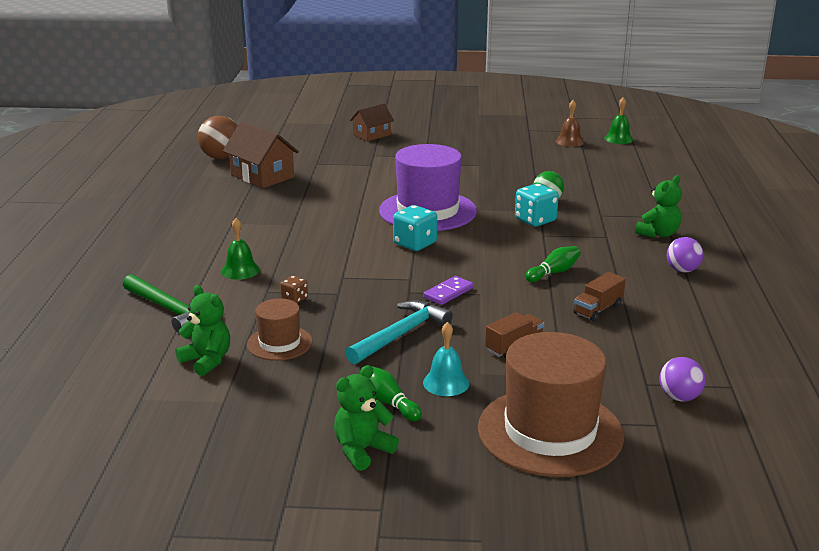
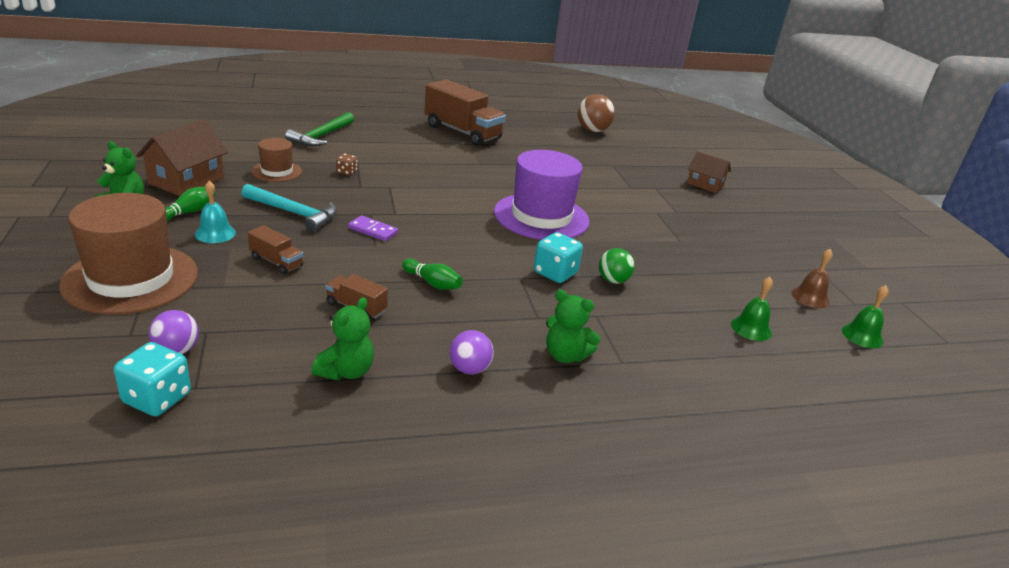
camera: 70 degrees right, 5 degrees up
(196, 223) = (462, 132): none -> brown truck
(207, 361) = (251, 152): green teddy bear -> green teddy bear (346, 371)
(240, 270) = (388, 151): green bell -> green bell (751, 328)
(262, 176) = (567, 147): brown house -> brown house (186, 181)
(415, 244) = (466, 213): turquoise dice -> turquoise dice (157, 398)

